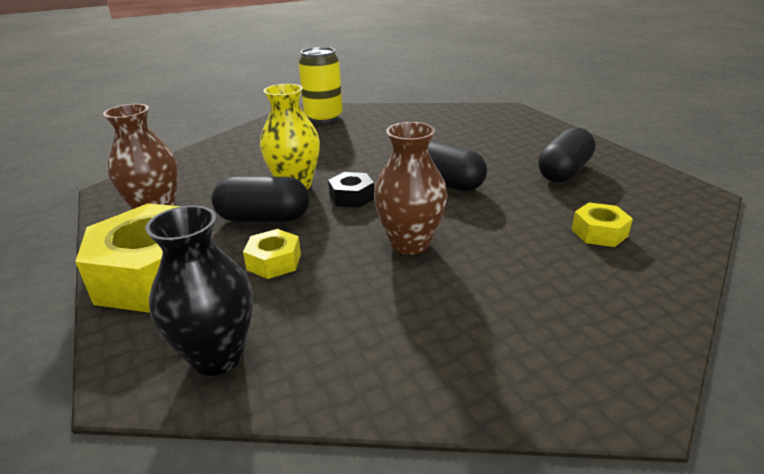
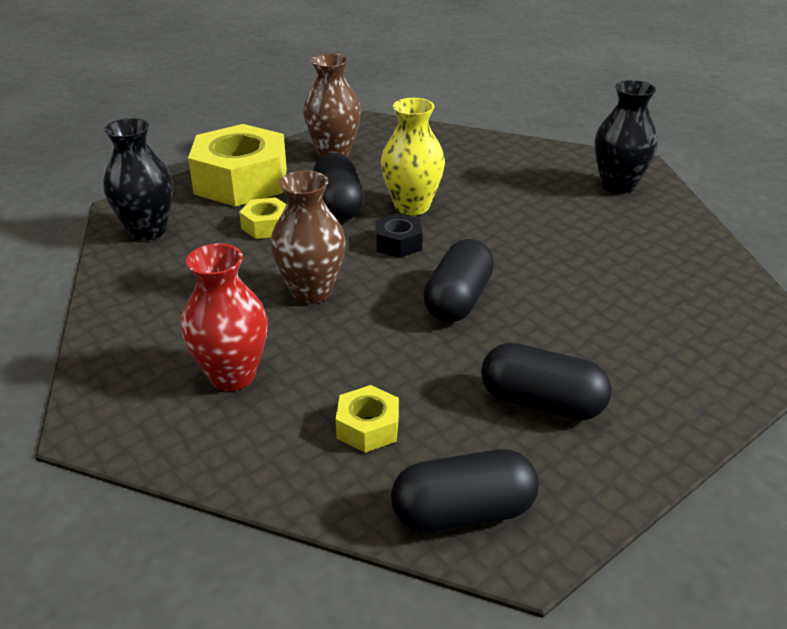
camera: 75 degrees right, 5 degrees up
(323, 118) = (617, 185): yellow can -> black vase
(536, 295) = (232, 375): none -> red vase
(676, 208) = (463, 513): none -> black capsule

